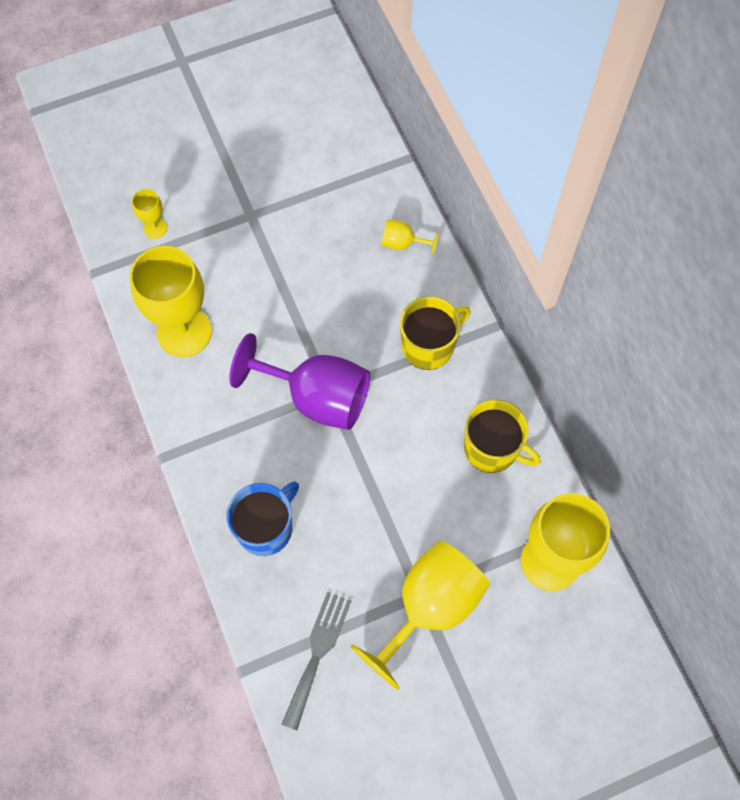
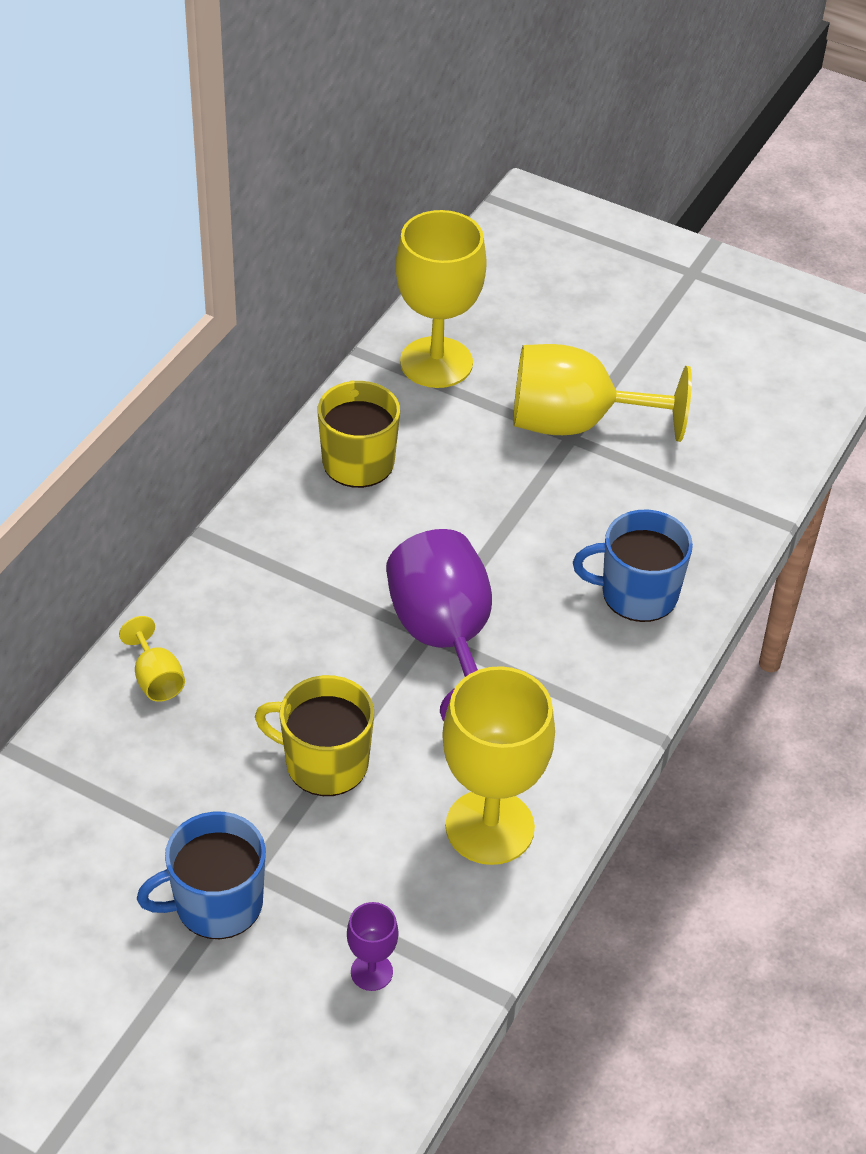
camera: 130 degrees left, 20 degrees down
(155, 228) = (371, 972): yellow goblet -> purple goblet
(246, 190) = (216, 904): none -> blue mug
(317, 654) = (711, 479): grey fork -> none
(429, 345) = (281, 577): yellow mug -> yellow mug (324, 763)

